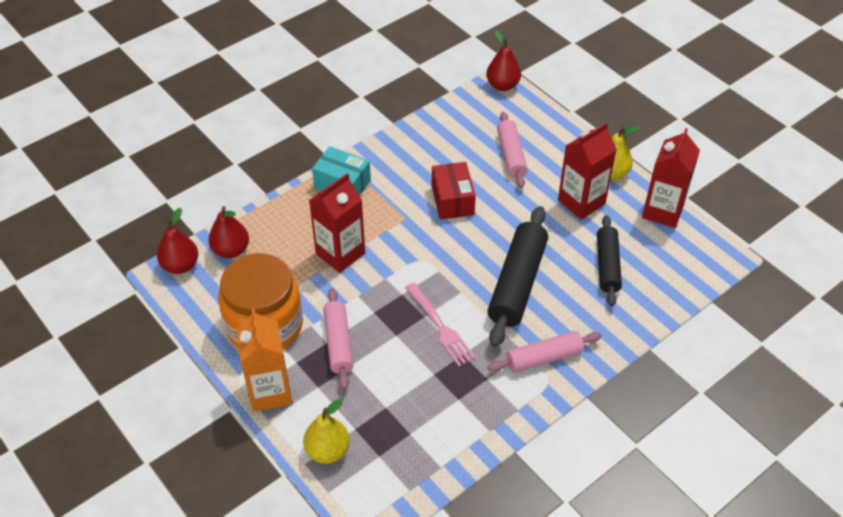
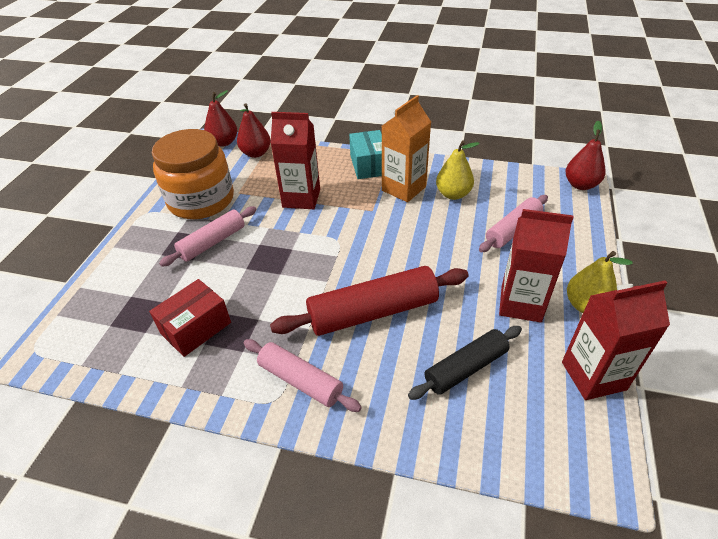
camera: 55 degrees right, 5 degrees down
(269, 391) = (140, 234): orange carton -> orange carton (403, 188)
(328, 450) = (99, 292): yellow pear -> yellow pear (453, 194)
(440, 326) = (277, 289): pink fork -> none
(452, 200) = (420, 224): red box -> red box (196, 328)
(517, 283) = (373, 312): black rolling pin -> red rolling pin

